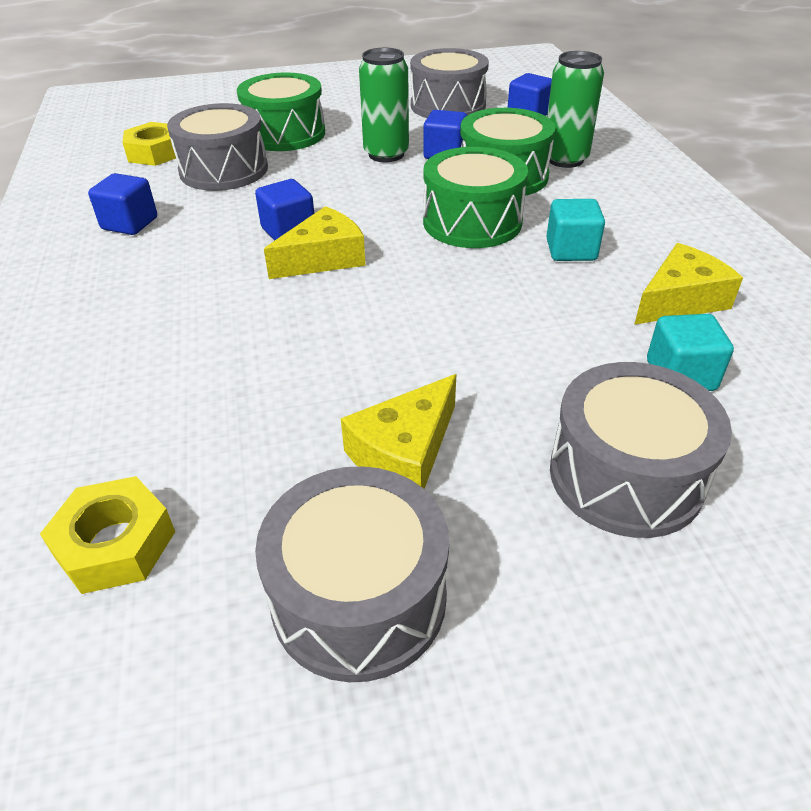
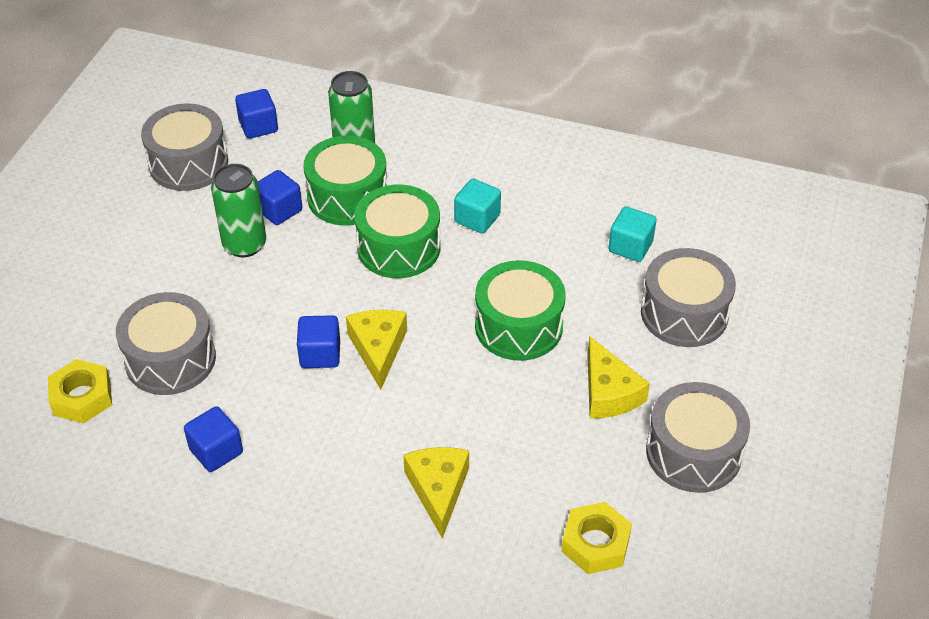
camera: 60 degrees left, 5 degrees up
(285, 134) = (135, 292): green drum -> green drum (518, 326)
(679, 300) = (568, 204): yellow cheese -> yellow cheese (438, 490)

